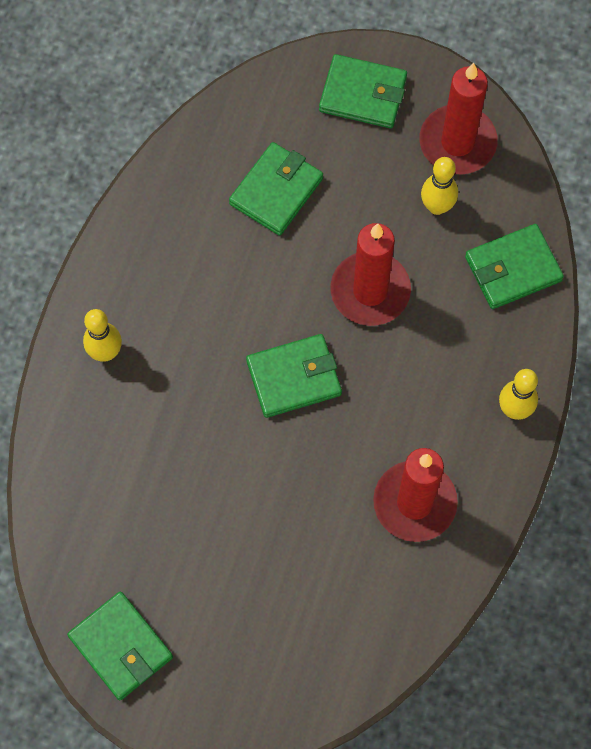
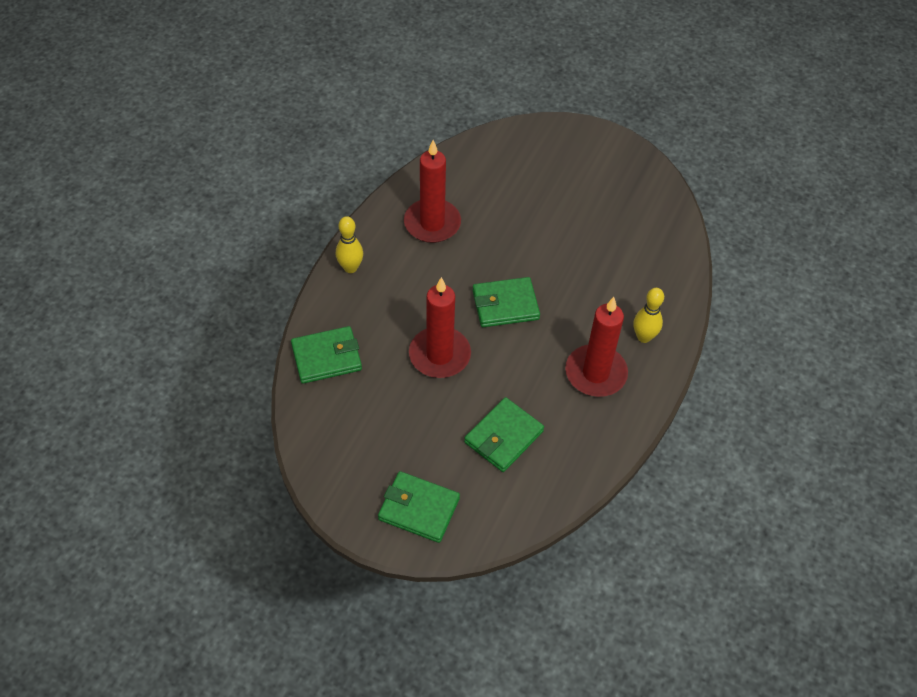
camera: 175 degrees left, 15 degrees down
(121, 647) = (633, 172): green wallet -> none
(437, 206) = (375, 409): yellow bowling pin -> none
(457, 142) = (346, 458): red candle -> red candle (595, 373)

